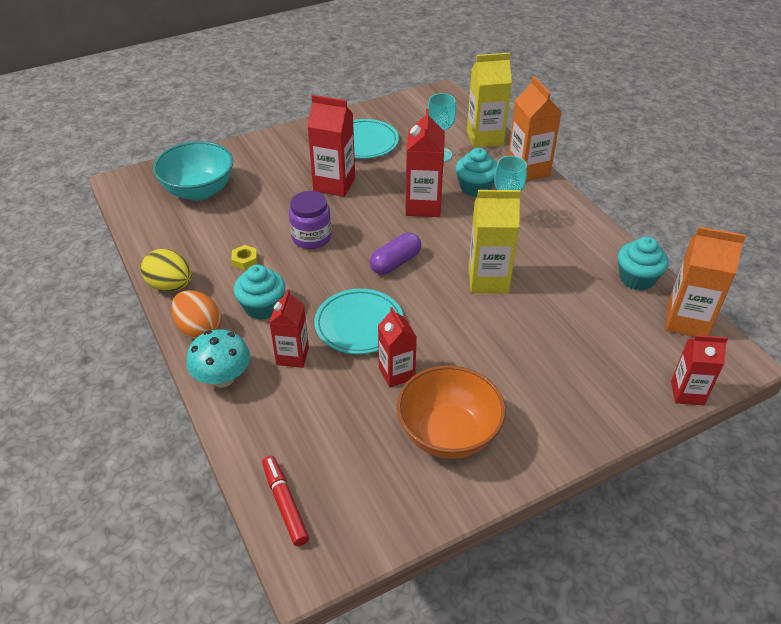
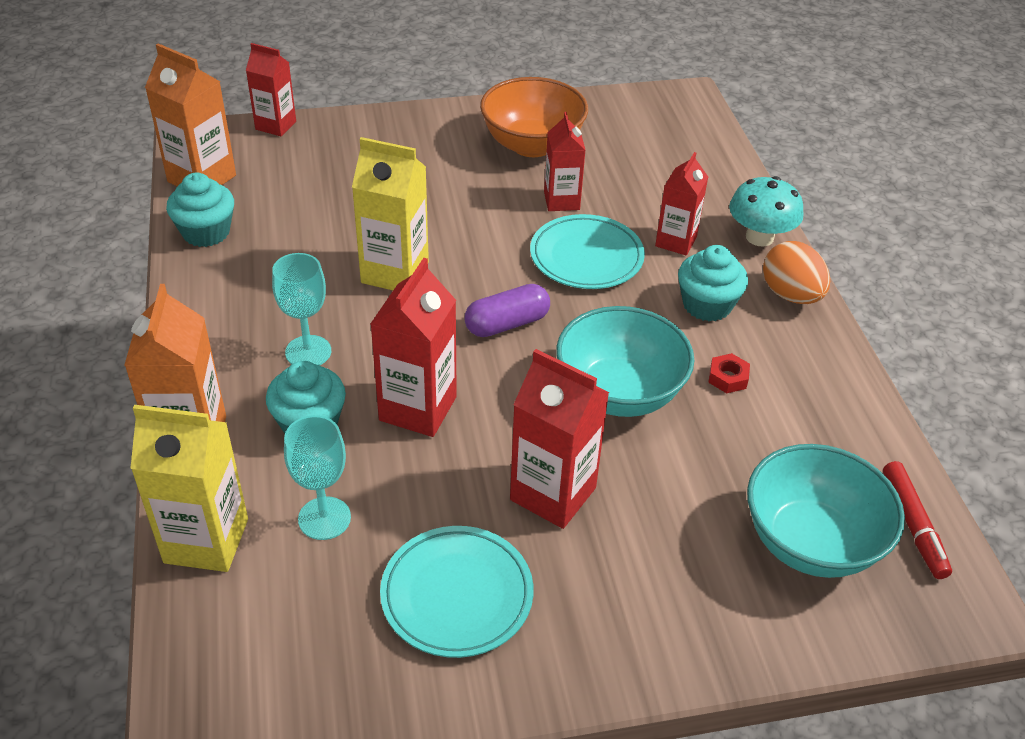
camera: 165 degrees left, 0 degrees up
(170, 286) = (837, 362): yellow egg -> none
(245, 260) = (728, 378): yellow nut -> red nut
(285, 504) = (701, 132): red marker -> red marker (913, 525)
(311, 237) = (619, 393): purple jar -> turquoise bowl

